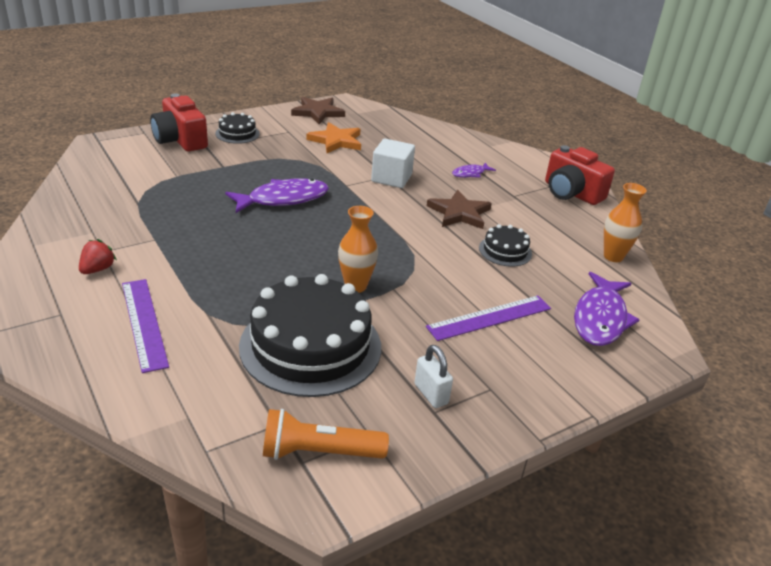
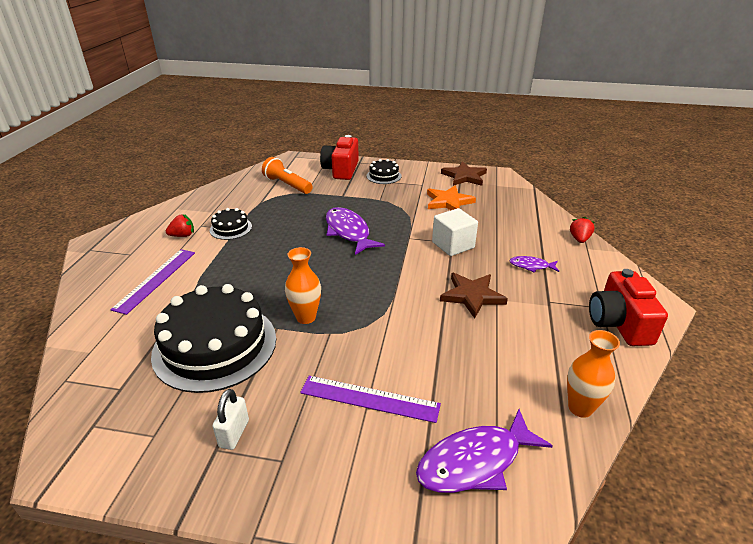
camera: 45 degrees right, 0 degrees up
(283, 199) = (348, 232): purple fish -> purple fish turned 135 degrees counterclockwise
(319, 452) = (110, 425): orange flashlight -> orange flashlight (287, 185)
(476, 140) = (579, 239): none -> red strawberry
(505, 251) = (468, 347): black cake -> black cake (231, 228)

